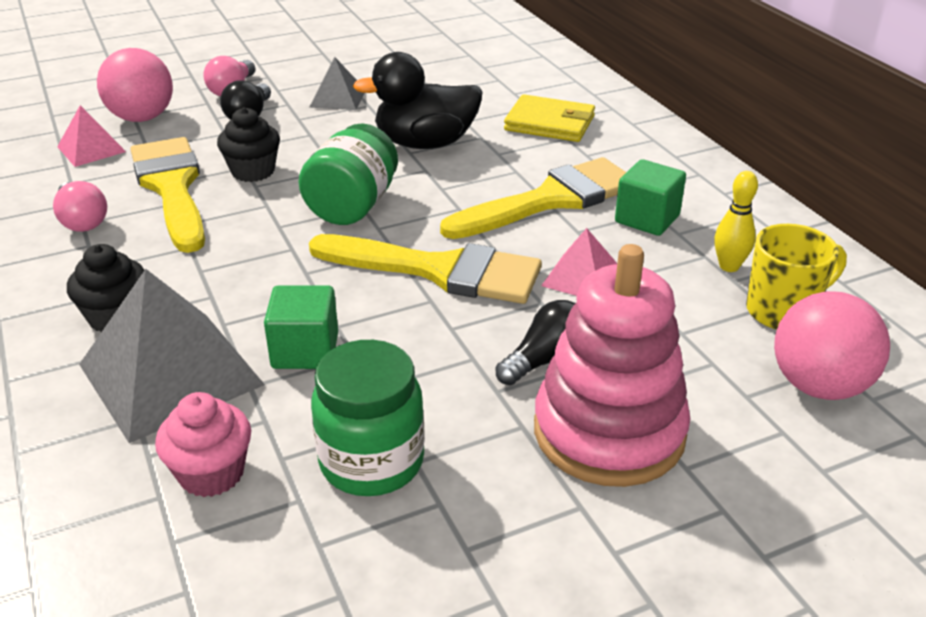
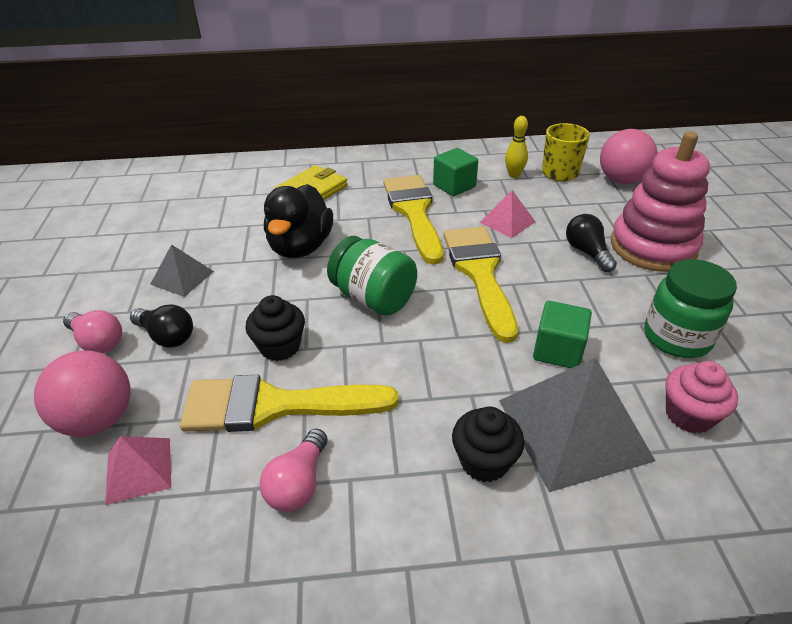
camera: 70 degrees left, 5 degrees up
(82, 220) = (298, 483): pink light bulb -> pink light bulb turned 120 degrees clockwise
(439, 271) = (480, 273): yellow brush -> yellow brush turned 45 degrees counterclockwise

